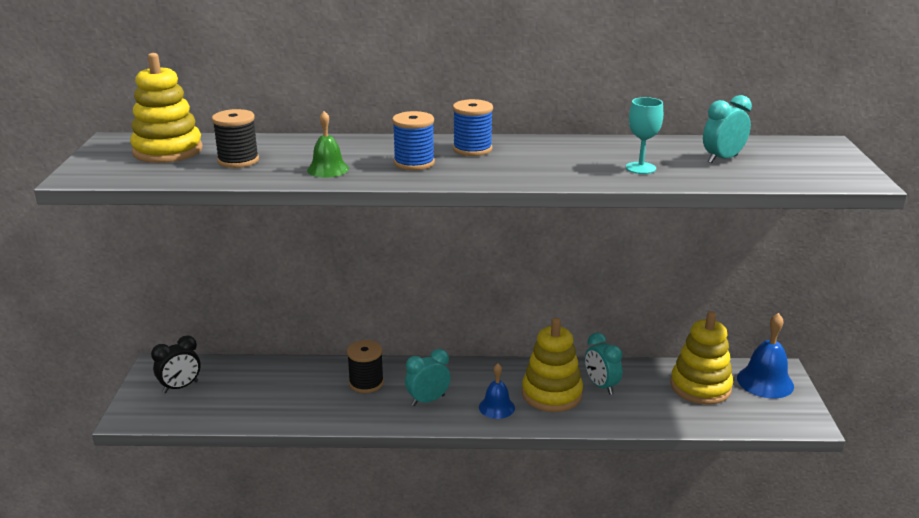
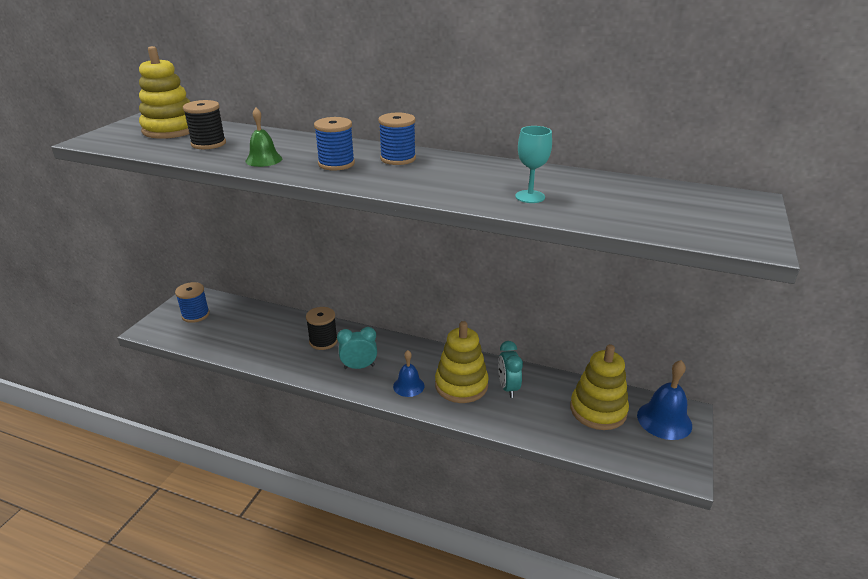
camera: 20 degrees right, 5 degrees up
(180, 387) = (195, 315): black clock -> blue spool
(722, 159) = (621, 200): turquoise clock -> none

